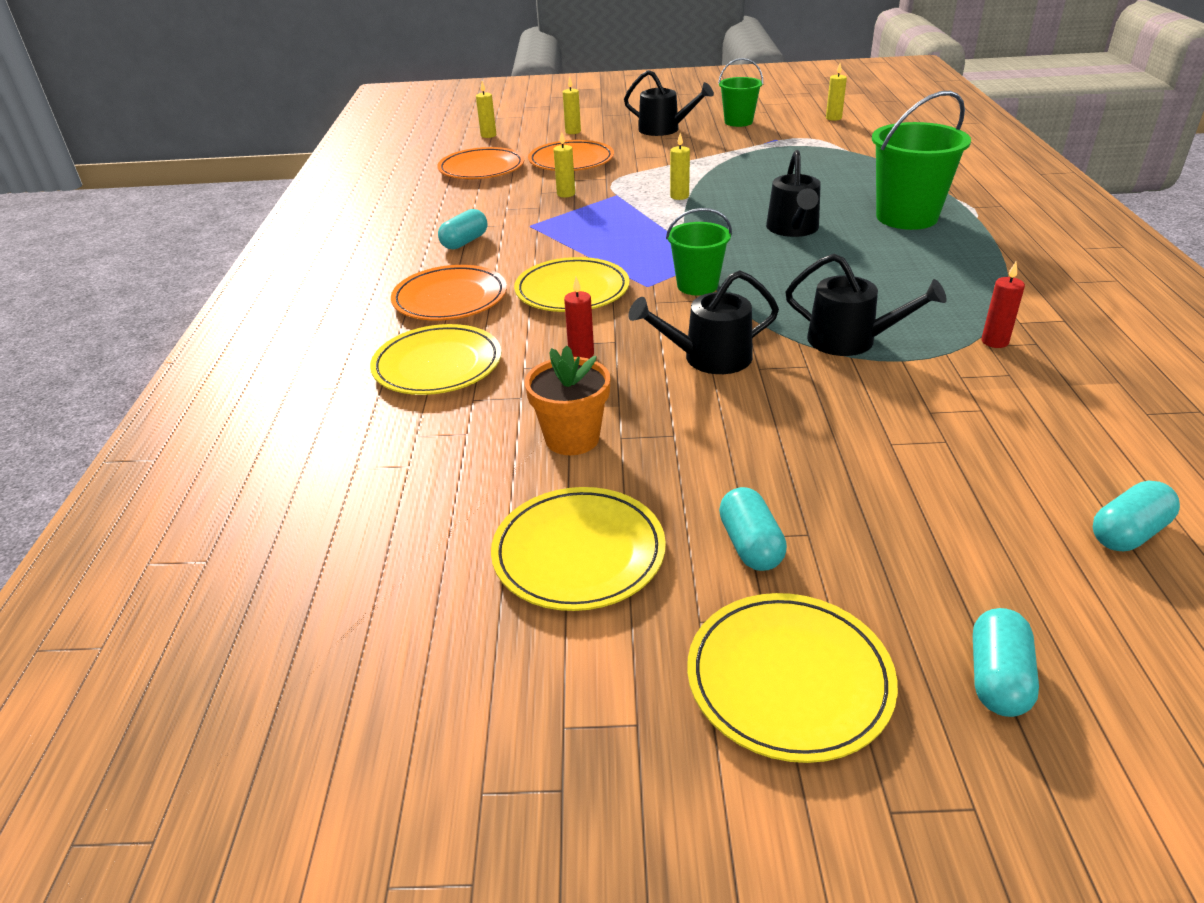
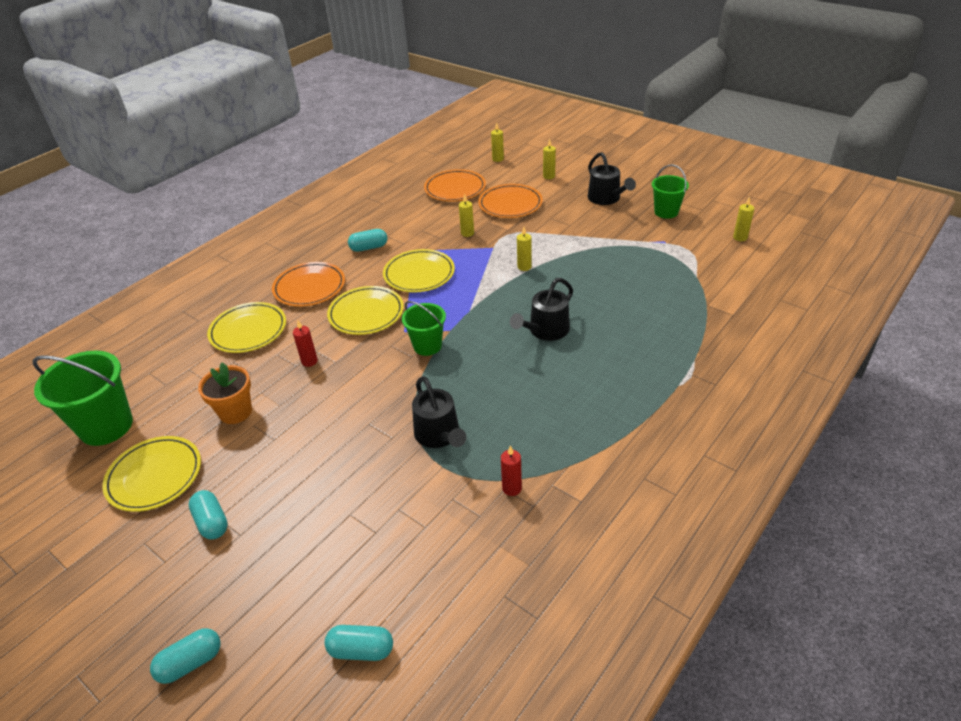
camera: 40 degrees right, 5 degrees up
(709, 358) = (357, 401): black watering can -> none
(750, 545) = (212, 522): turquoise capsule -> turquoise capsule turned 60 degrees counterclockwise
(789, 679) = (130, 595): yellow plate -> yellow plate (419, 274)
(906, 217) = (631, 359): green bucket -> green bucket (106, 426)

